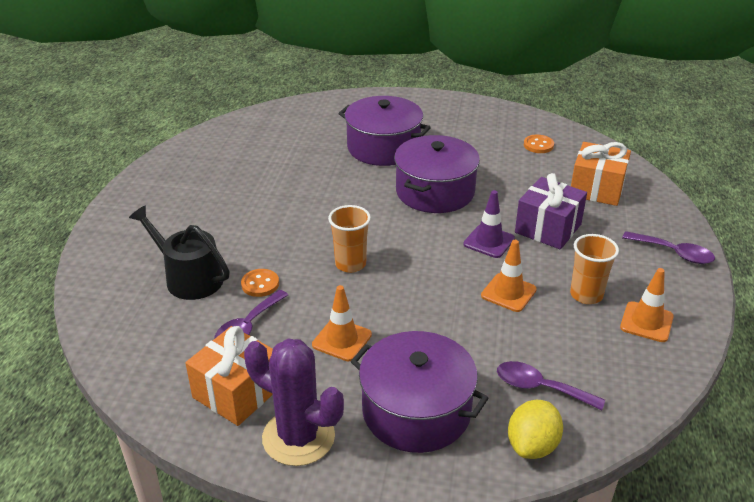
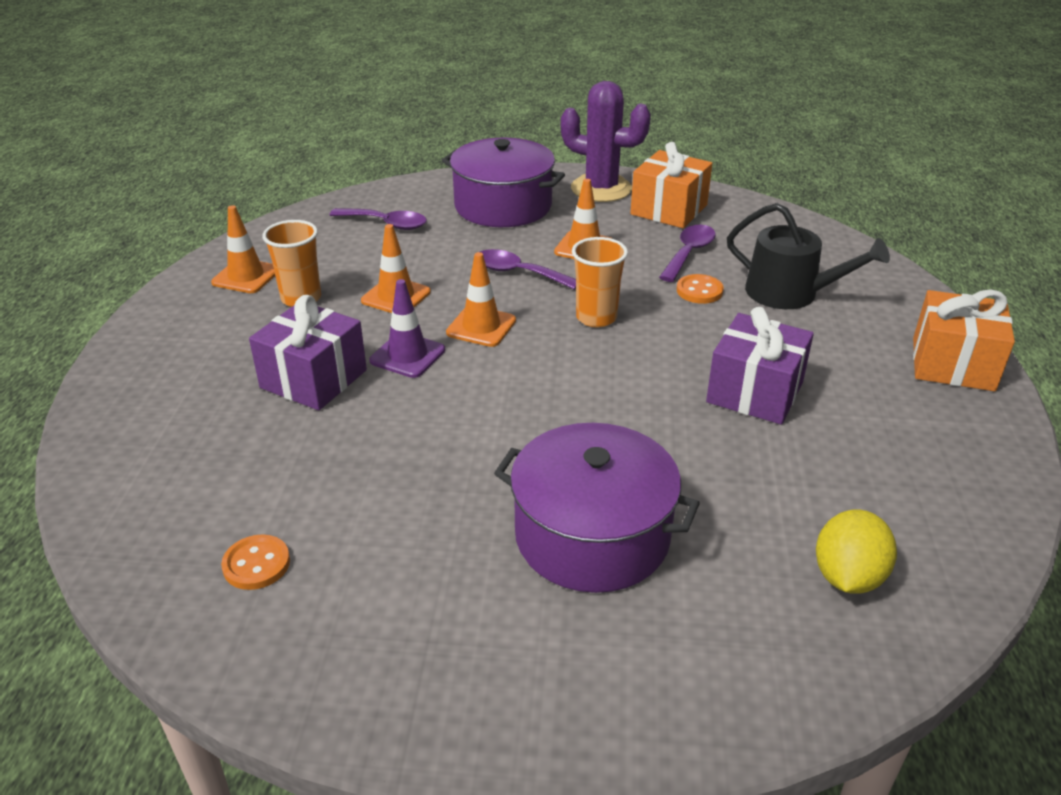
camera: 175 degrees right, 0 degrees up
(266, 206) = (754, 392): none -> purple gift
(435, 191) = (484, 434): purple pot -> none
(438, 261) = (481, 327): none -> orange traffic cone
(532, 446) = (405, 192): yellow lemon -> yellow lemon (847, 577)
(596, 189) = (195, 456): orange gift -> orange gift (953, 364)
(674, 253) = (149, 353): purple spoon -> purple spoon (518, 273)

